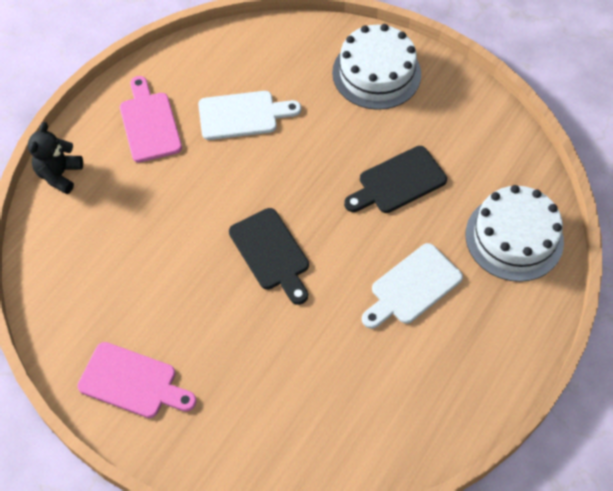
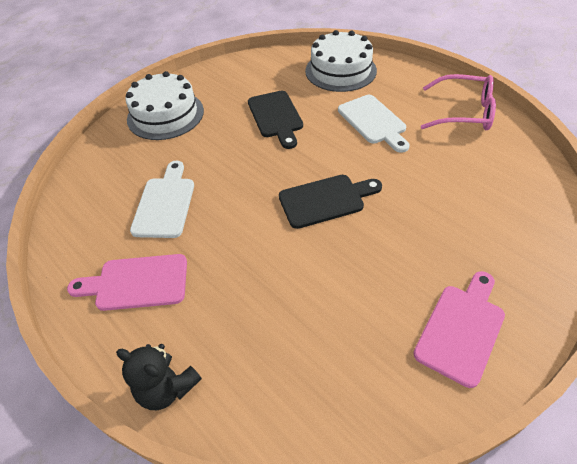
camera: 75 degrees left, 10 degrees down
(456, 391) = (463, 112): none -> pink glasses

